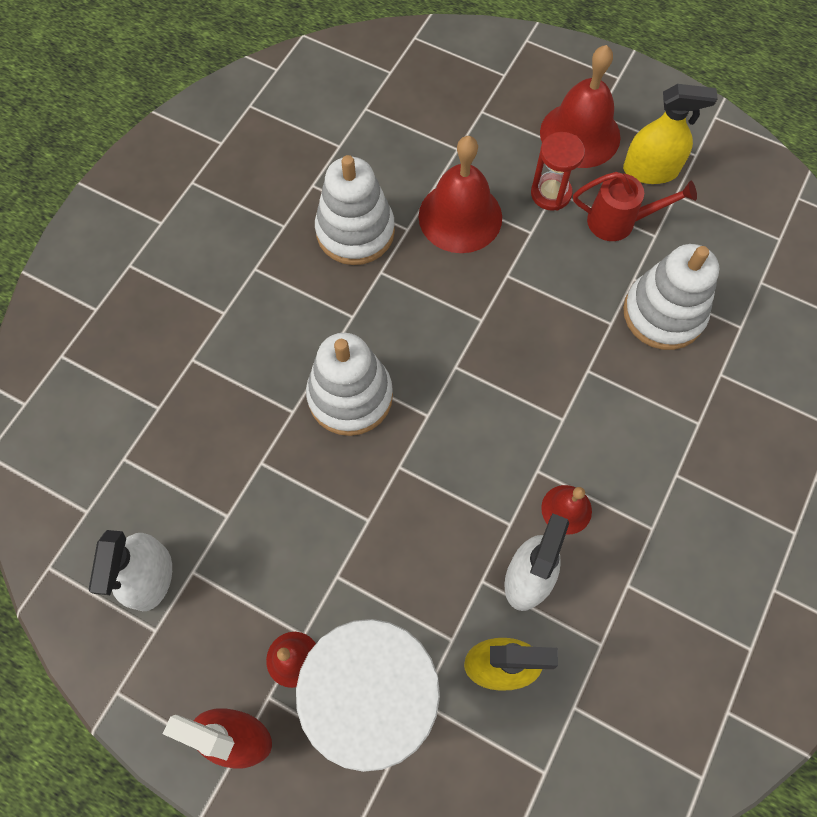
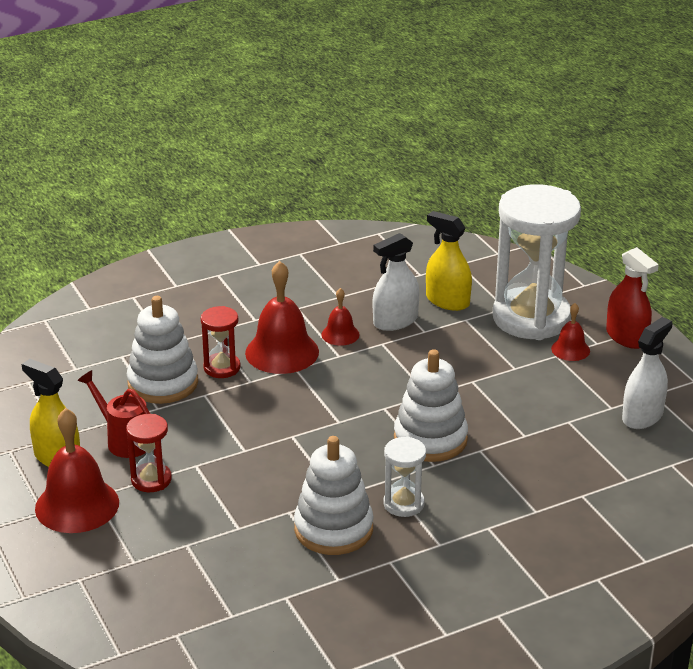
camera: 145 degrees left, 35 degrees down
(317, 295) = (403, 504): none -> white hourglass
(460, 216) = (239, 499): red bell -> red bell (282, 352)
(633, 372) = (222, 368): none -> red hourglass

